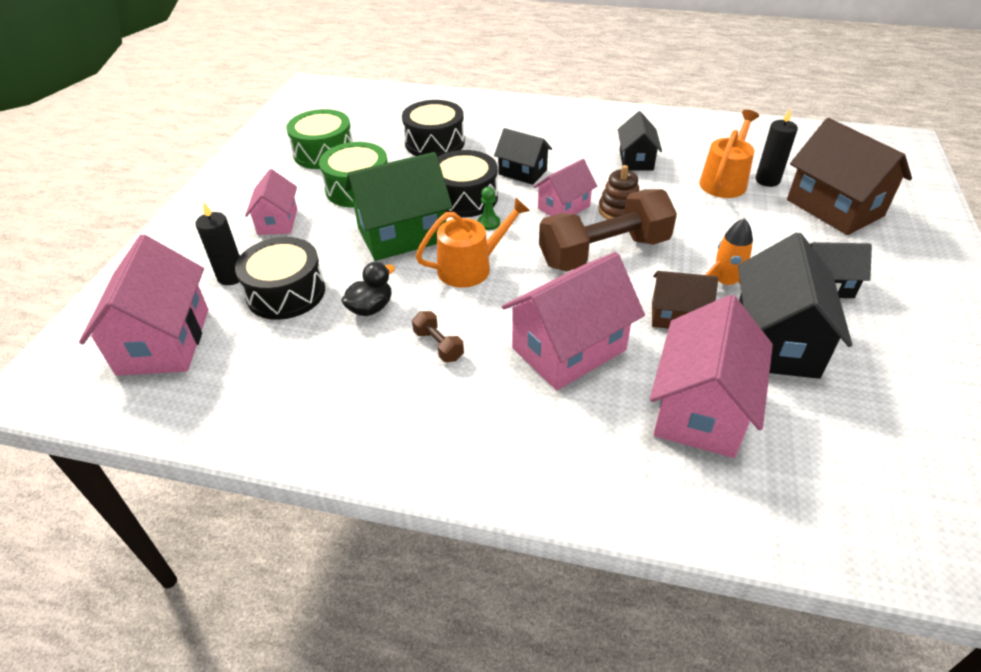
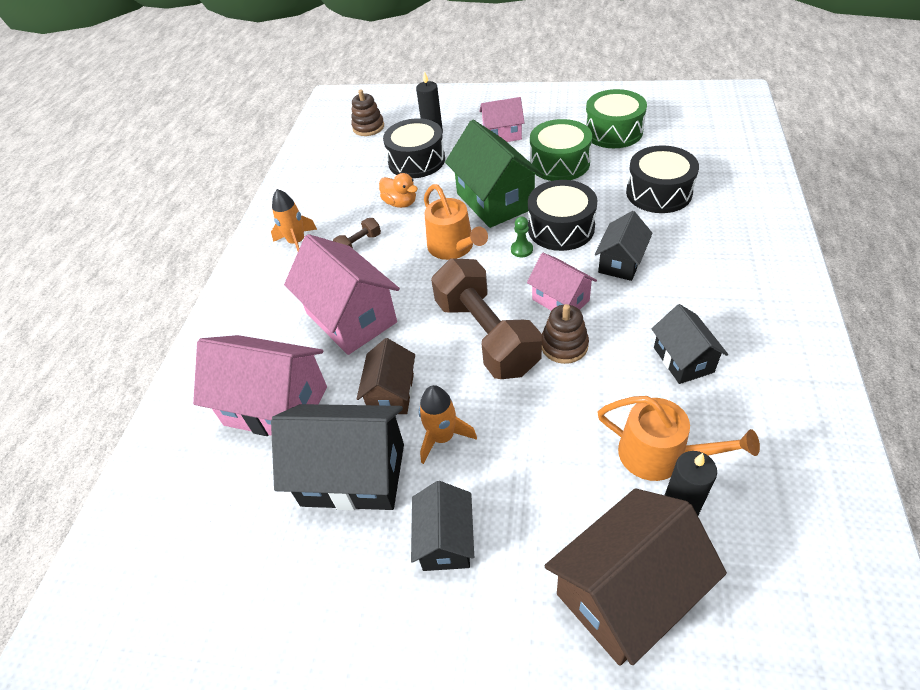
camera: 90 degrees right, 5 degrees up
(164, 341) = (368, 127): pink house -> brown stacking toy
(370, 308) = (400, 203): black duck -> orange duck
(412, 411) = (297, 242): none -> orange rocket
(636, 160) = (683, 360): black house -> black house turned 75 degrees clockwise

